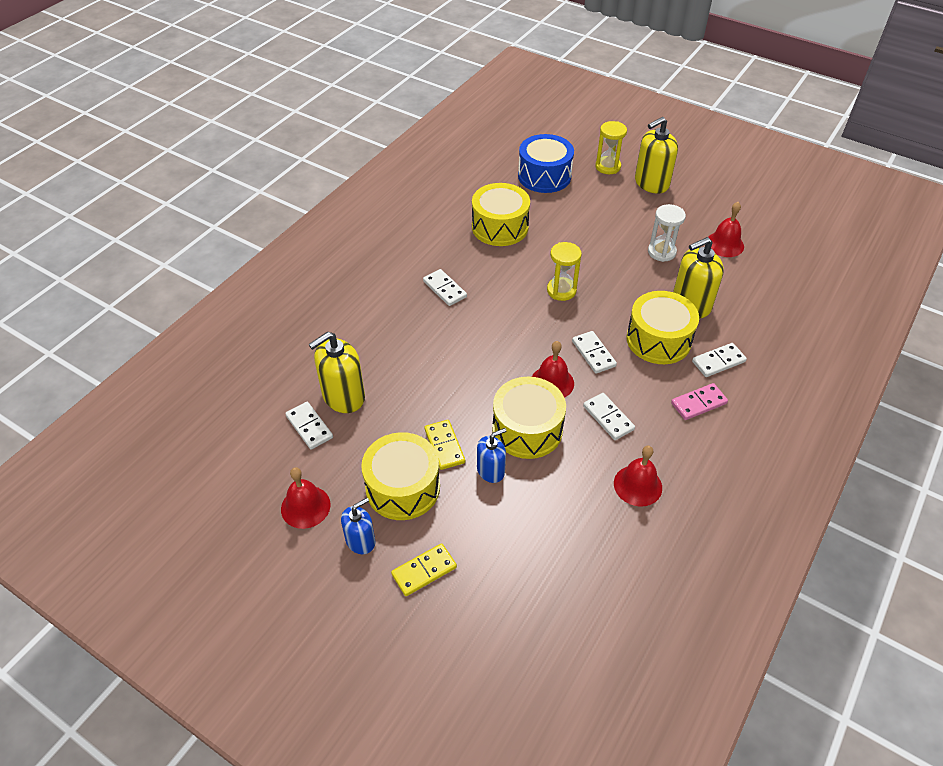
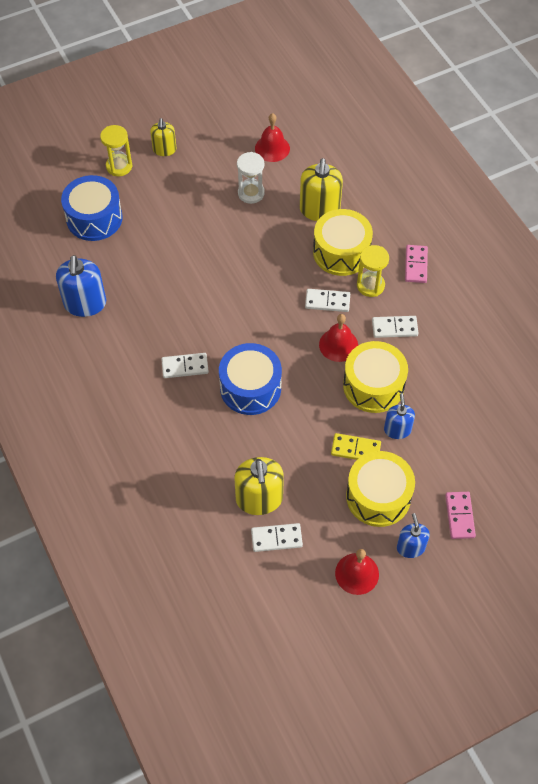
camera: 60 degrees left, 10 degrees up
(424, 571) = (459, 516): yellow domino -> pink domino
(456, 340) = (250, 388): none -> blue drum
(459, 207) = (85, 304): none -> blue soap dispenser
(500, 227) = (136, 287): yellow drum -> none
(561, 290) = (245, 285): yellow hourglass -> yellow hourglass (370, 285)
(637, 485) = (463, 344): red bell -> none
(651, 183) = (164, 149): yellow soap dispenser -> yellow soap dispenser, size x0.61
(718, 362) = (386, 229): white domino -> none

